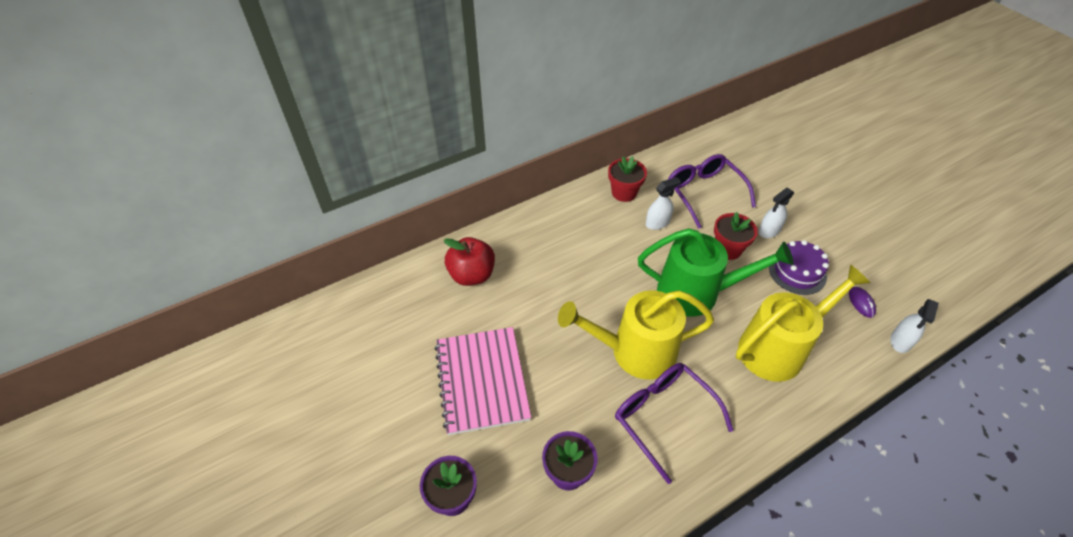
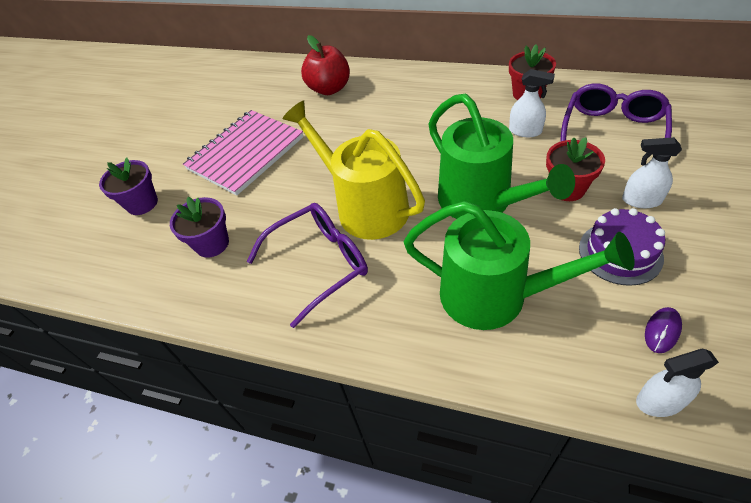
camera: 55 degrees right, 0 degrees up
(663, 416) = (320, 263): purple glasses -> purple glasses turned 45 degrees clockwise
(778, 348) = (494, 295): yellow watering can -> green watering can

